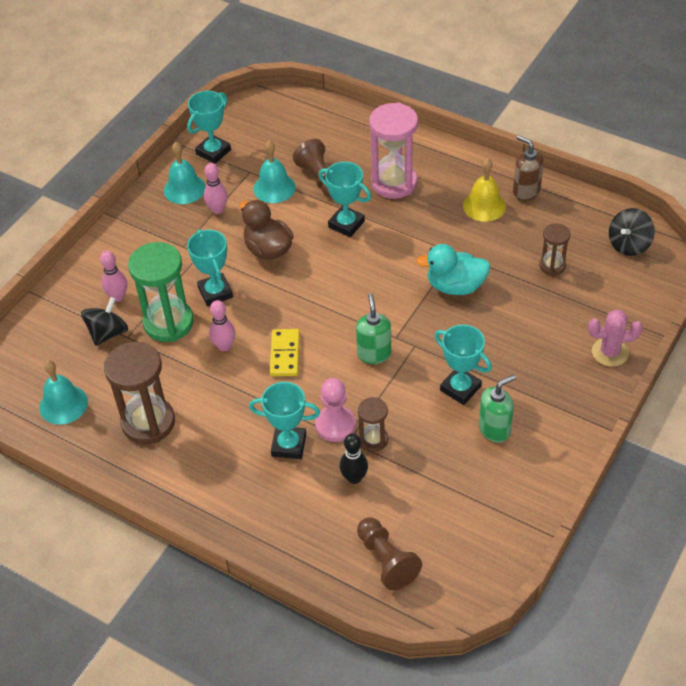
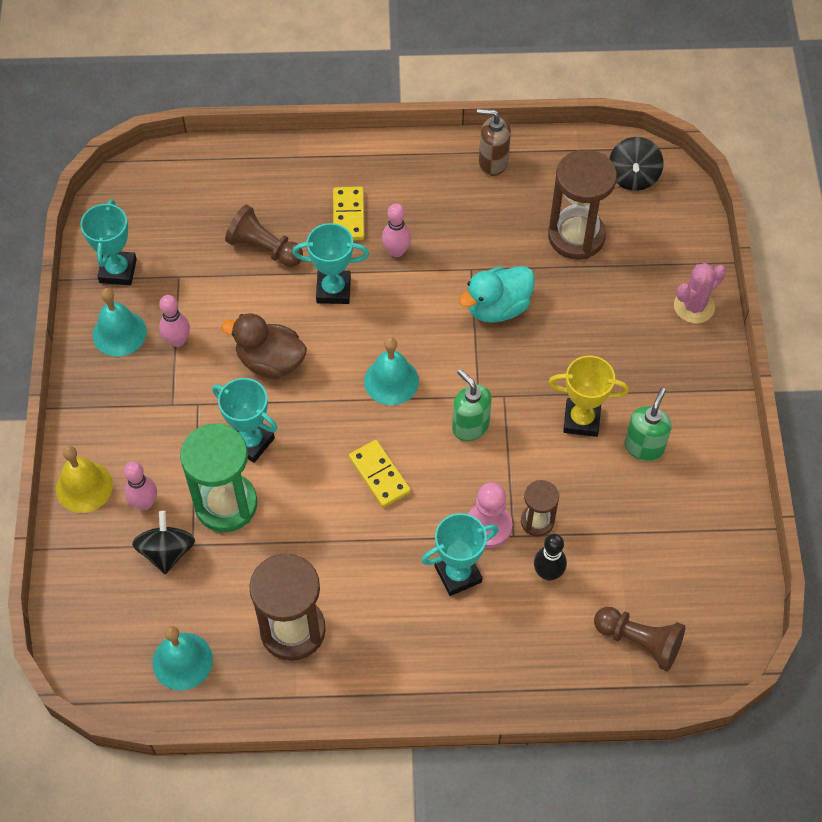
camera: 35 degrees left, 10 degrees up
(224, 346) = (308, 499): pink bowling pin -> pink bowling pin (396, 251)
(274, 188) = (221, 283): turquoise bell -> turquoise bell (391, 381)
(394, 183) = (348, 215): pink hourglass -> yellow domino
(460, 388) = (581, 420): turquoise trophy -> yellow trophy
(484, 206) = (462, 199): yellow bell -> yellow bell (84, 486)
(552, 265) = (576, 236): brown hourglass -> brown hourglass, size x1.88

